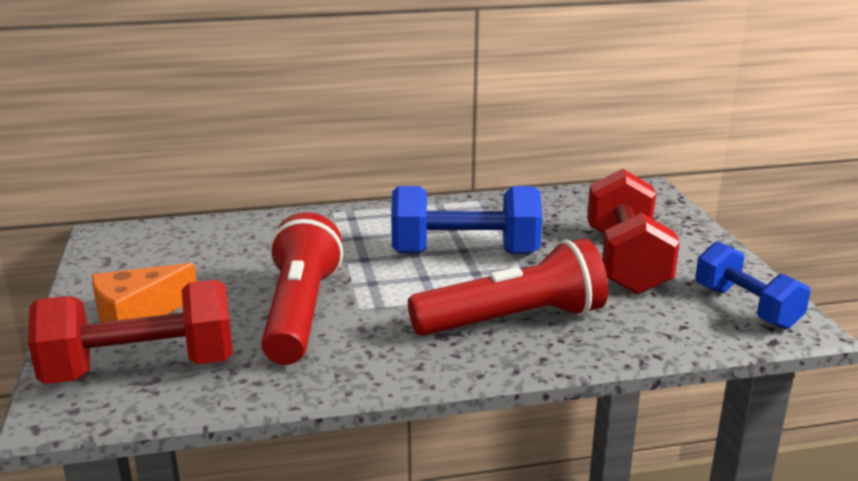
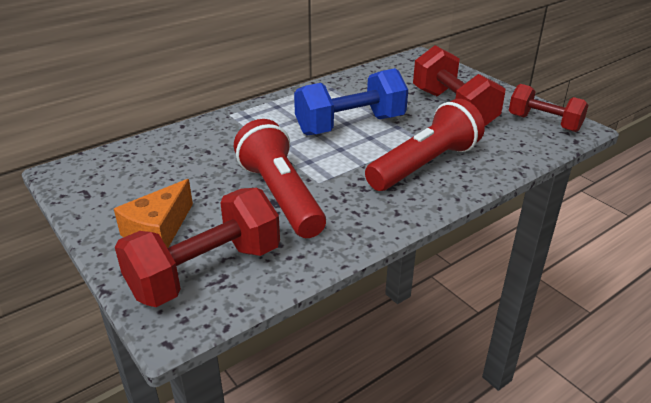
camera: 25 degrees left, 10 degrees up
(746, 307) = (544, 123): blue dumbbell -> red dumbbell

